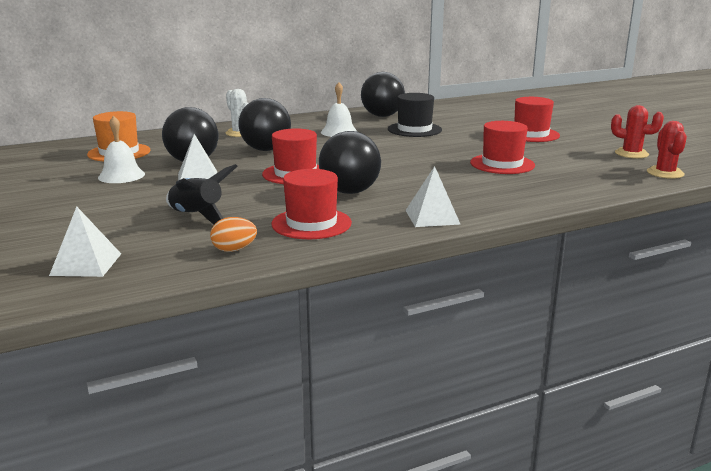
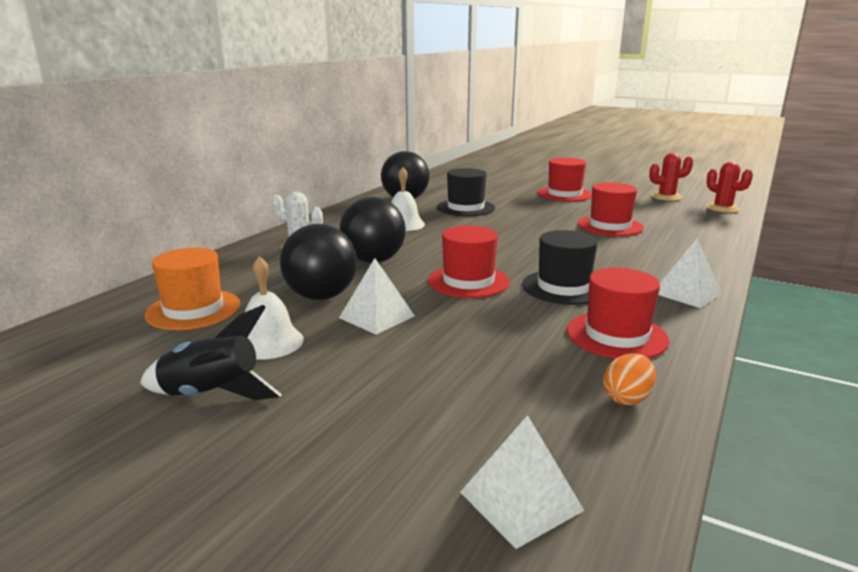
camera: 35 degrees left, 0 degrees up
(197, 216) = (490, 369): black rocket -> black rocket (212, 394)
(350, 192) = (563, 287): black ball -> black hat

